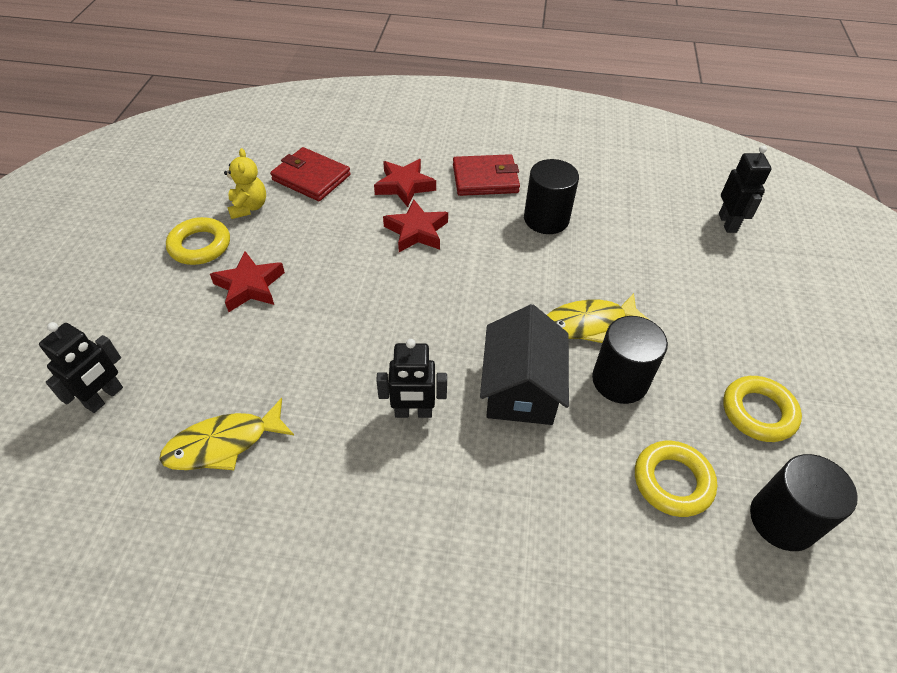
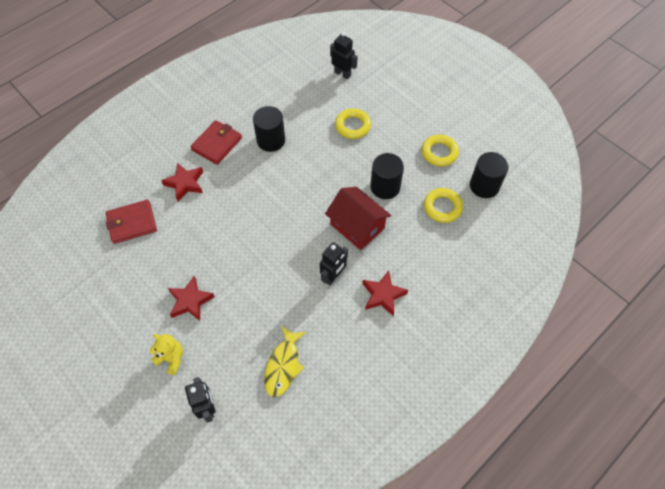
camera: 50 degrees left, 10 degrees up
(200, 246) = (134, 309): yellow ring -> yellow ring (352, 126)
(249, 207) = (126, 268): yellow teddy bear -> yellow teddy bear (171, 358)
(417, 231) = (224, 201): red star -> red star (383, 295)
(521, 388) = (357, 226): black house -> red house
(588, 323) = (347, 174): yellow fish -> none

